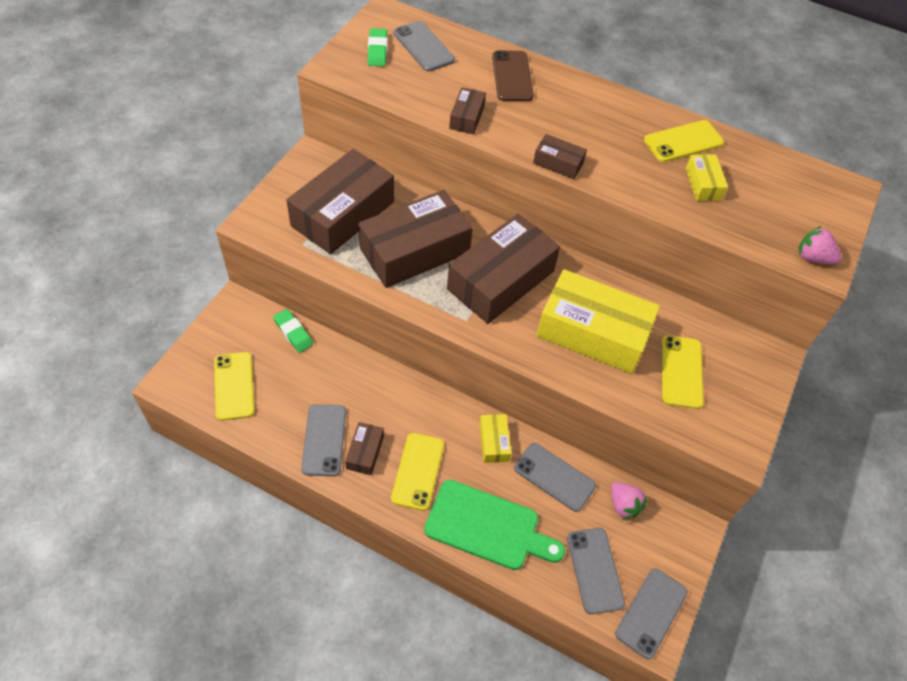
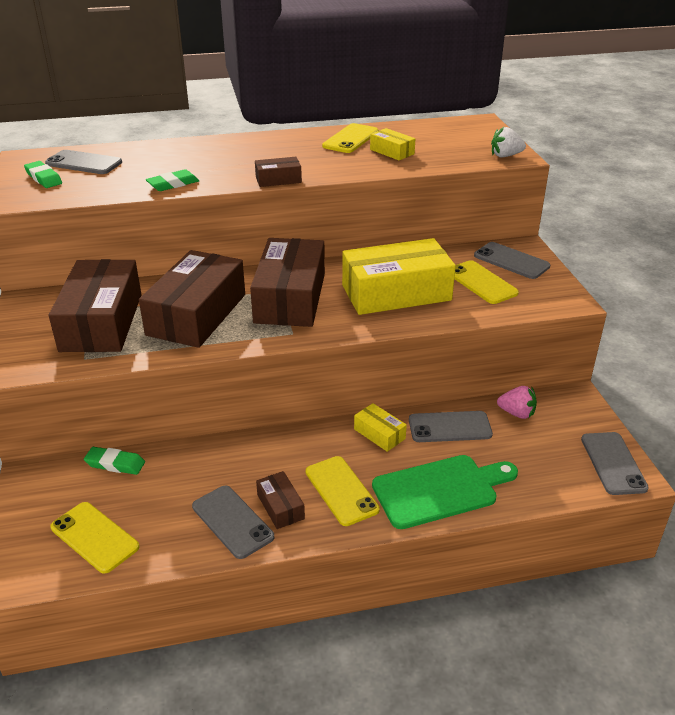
camera: 35 degrees left, 20 degrees down
(467, 117) = (173, 184): brown box -> green eraser
(512, 76) = (181, 153): brown phone -> none
(595, 570) = (547, 464): grey phone -> grey phone (511, 261)
(813, 257) = (505, 156): pink strawberry -> white strawberry

